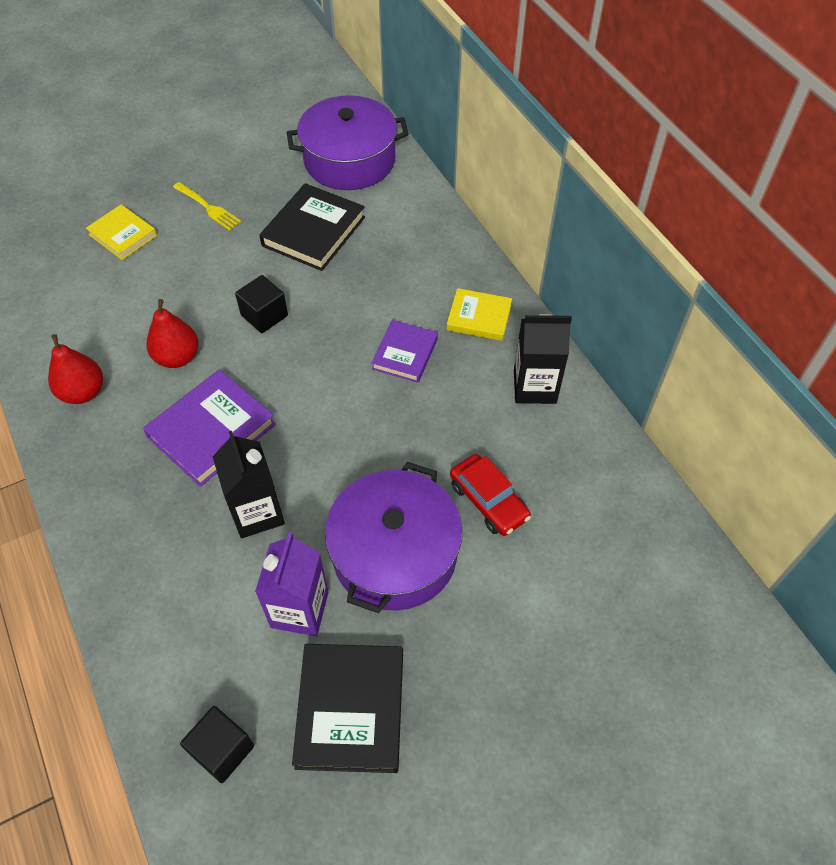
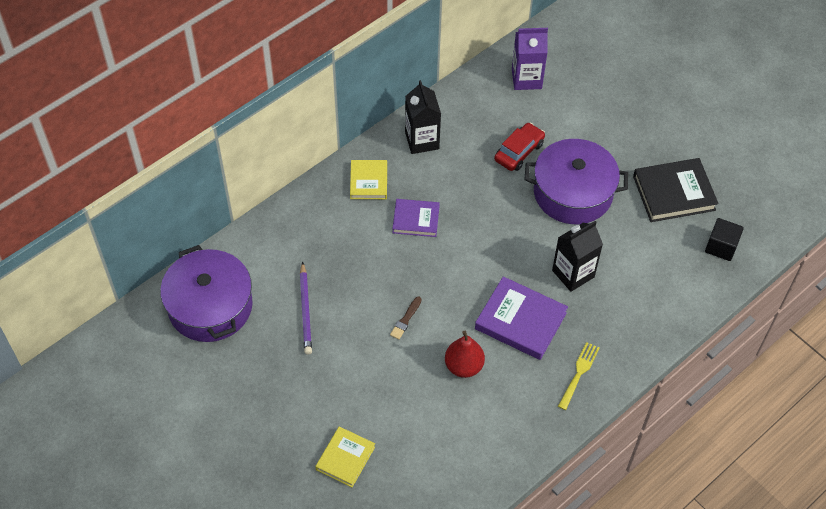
camera: 105 degrees left, 0 degrees up
(83, 392) = (516, 419): red pear -> none
(208, 208) = (295, 400): yellow fork -> yellow fork (579, 373)
(264, 315) = (405, 319): black cube -> brown brush
(299, 609) = (627, 232): purple carton -> purple carton (526, 79)
(314, 231) = (305, 310): black book -> purple pencil

